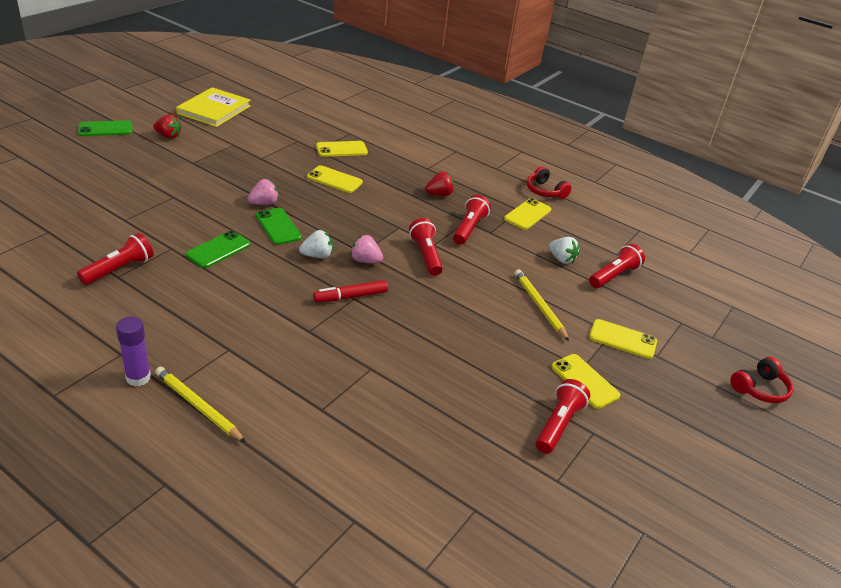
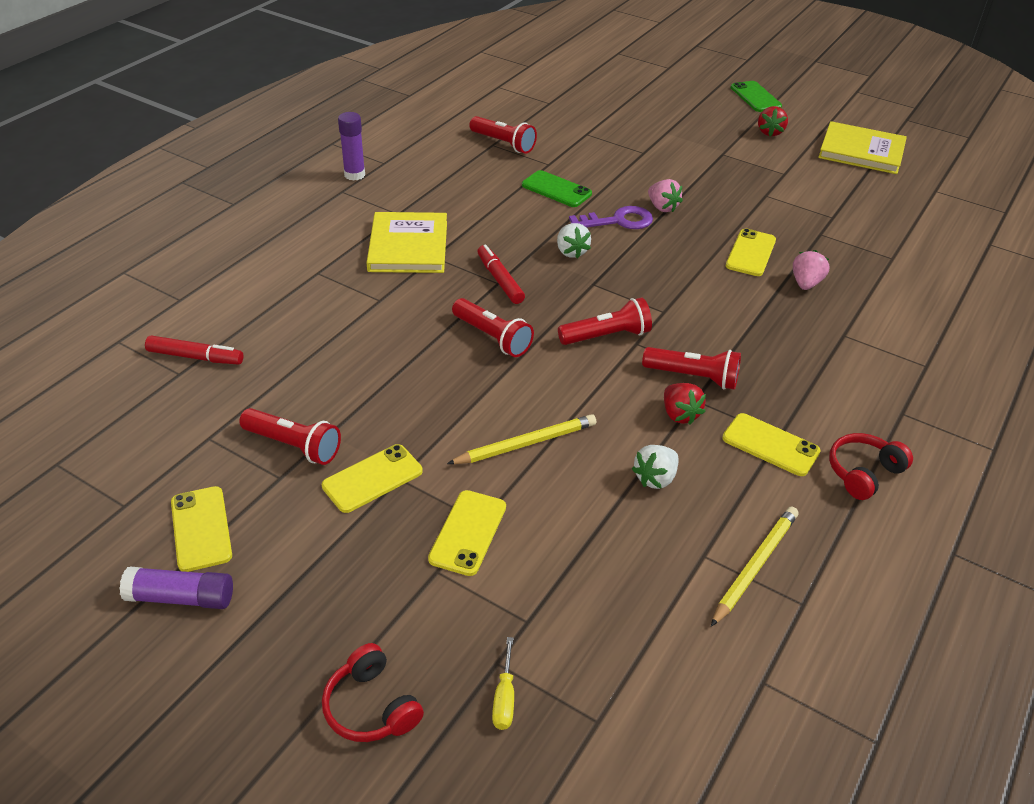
camera: 90 degrees right, 5 degrees up
(198, 406) = (320, 207): yellow pencil -> yellow pencil (755, 566)
(278, 226) = (618, 221): green phone -> purple key
(289, 345) = (408, 246): none -> yellow book
(341, 149) = (838, 254): yellow phone -> yellow phone (201, 528)
(365, 261) = (575, 287): pink strawberry -> pink strawberry (806, 283)
(439, 194) = (772, 347): red strawberry -> red strawberry (679, 414)
(450, 498) = (195, 357): none -> red marker
(614, 276) = (633, 543): red flashlight -> red flashlight (492, 337)
(717, 485) = (181, 597): none -> purple glue stick
(732, 336) = (504, 697): none -> yellow screwdriver

